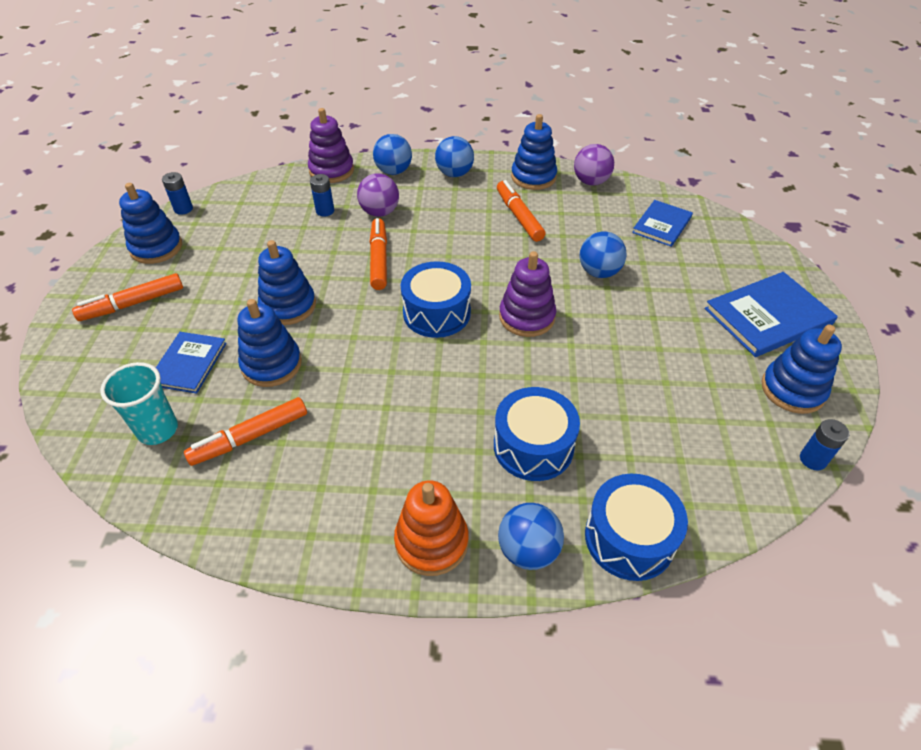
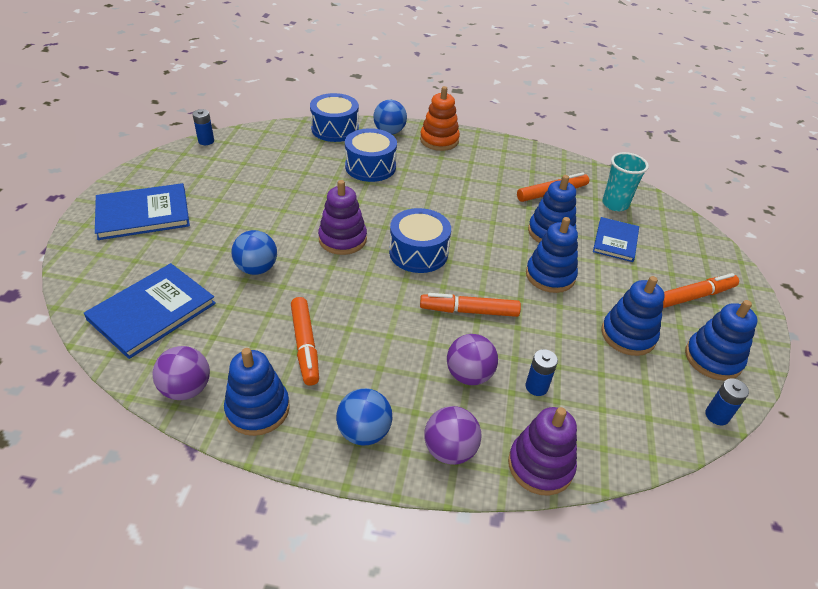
camera: 175 degrees left, 5 degrees down
(379, 259) = (469, 311): orange marker -> orange marker turned 90 degrees clockwise
(394, 171) = (450, 450): blue ball -> purple ball
(662, 225) = (152, 311): blue book -> blue book, size x1.58
(792, 389) = (179, 170): blue stacking toy -> blue stacking toy (628, 335)

